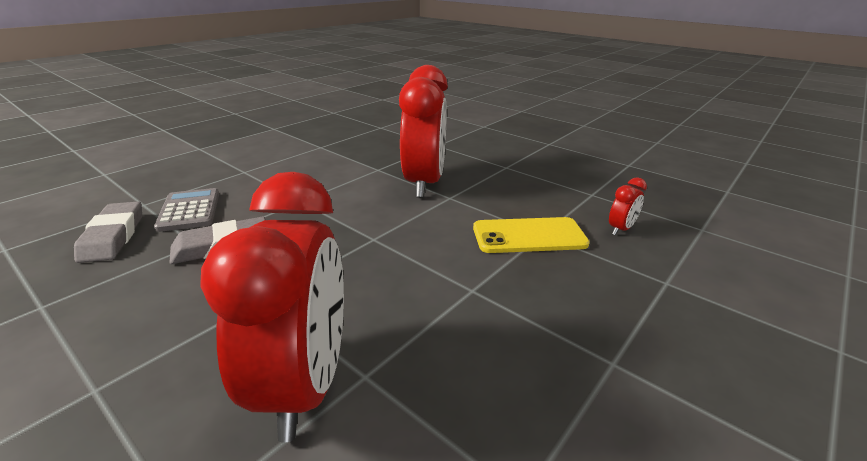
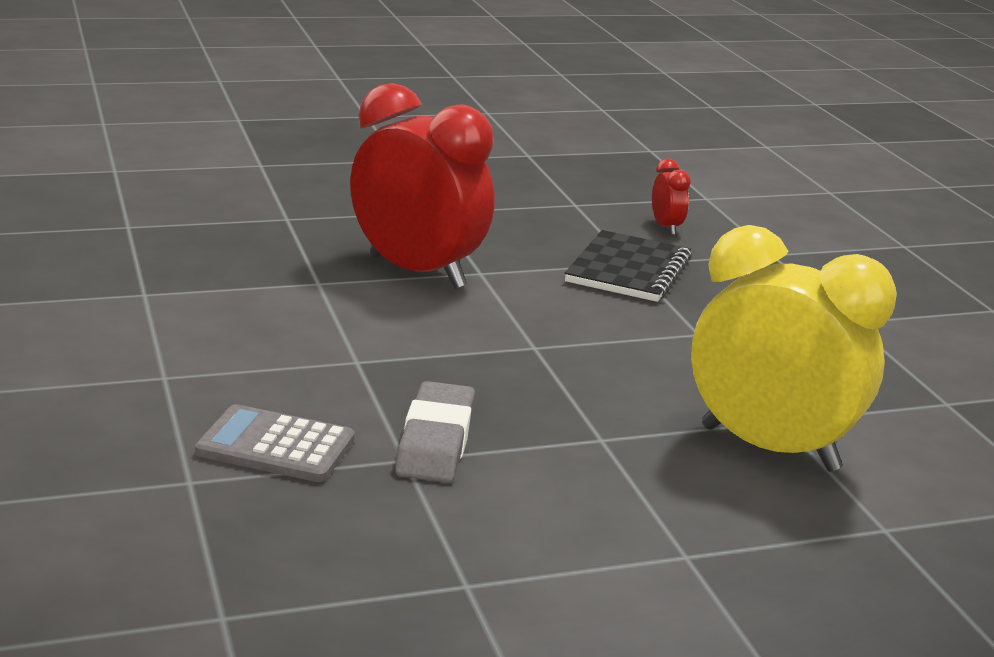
camera: 60 degrees left, 5 degrees down
(113, 236) = (296, 517): grey eraser -> none
(305, 384) = (769, 448): red clock -> yellow clock
(529, 236) = (628, 270): yellow phone -> black notebook

